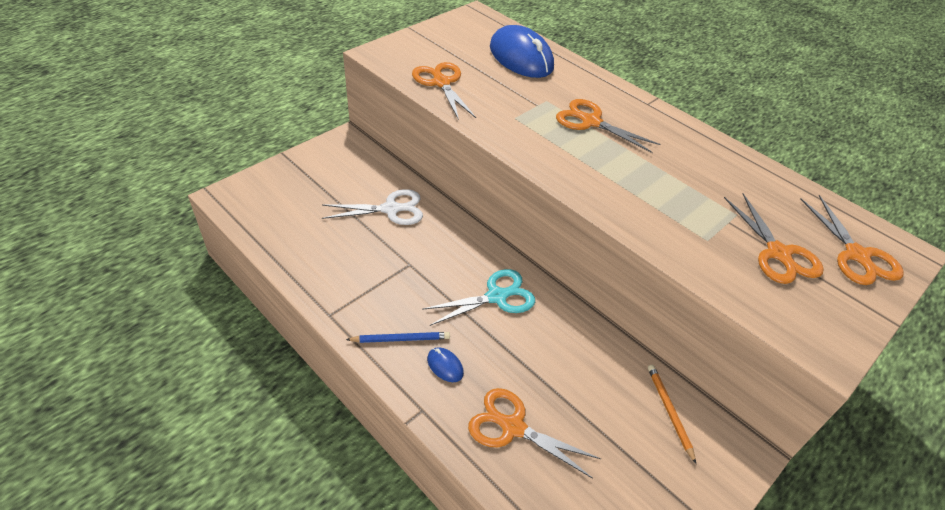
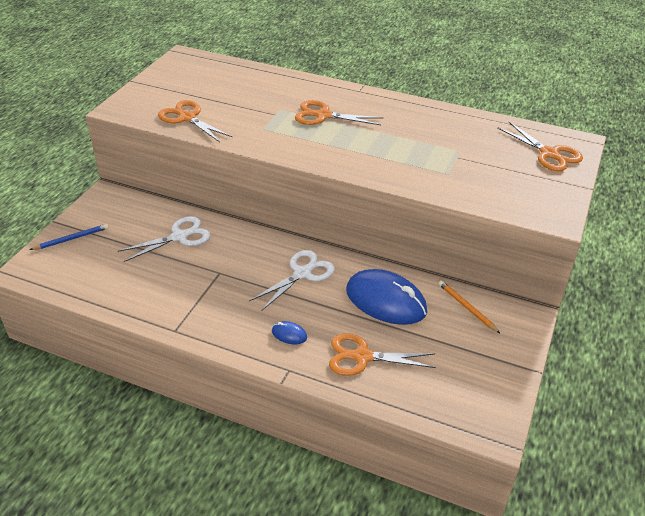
camera: 20 degrees left, 5 degrees down
(400, 339) = (243, 328): blue pencil -> blue pencil (72, 239)
(496, 297) = (302, 273): turquoise scissors -> white scissors
(521, 57) = (241, 81): blue mouse -> blue mouse (386, 301)
(778, 253) = (499, 168): orange scissors -> none

